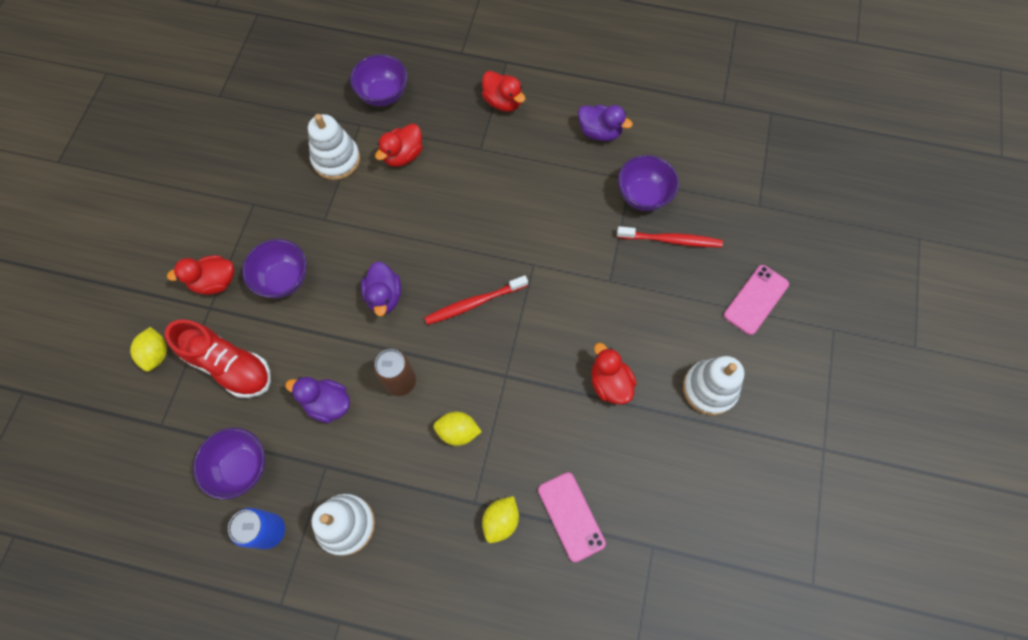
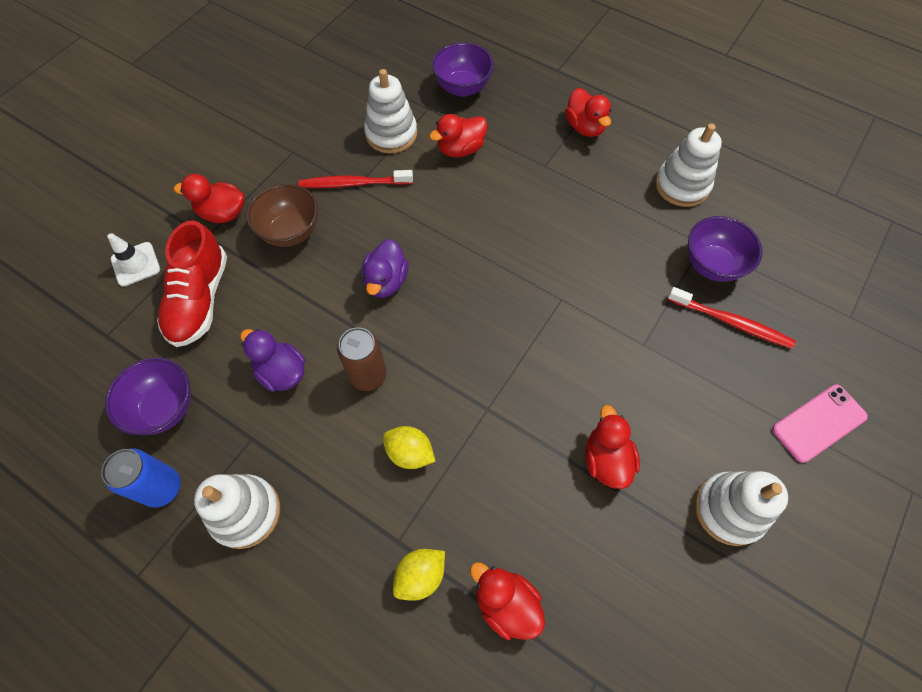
camera: 20 degrees right, 5 degrees down
(156, 354) = (135, 264): yellow lemon -> white traffic cone
(229, 366) = (200, 299): red shoe -> red shoe turned 45 degrees clockwise
(283, 279) = (291, 232): purple bowl -> brown bowl
(473, 303) = (479, 319): red toothbrush -> red toothbrush (353, 184)
(571, 516) = (506, 603): pink phone -> red duck
(599, 132) = (682, 185): purple duck -> white stacking toy

